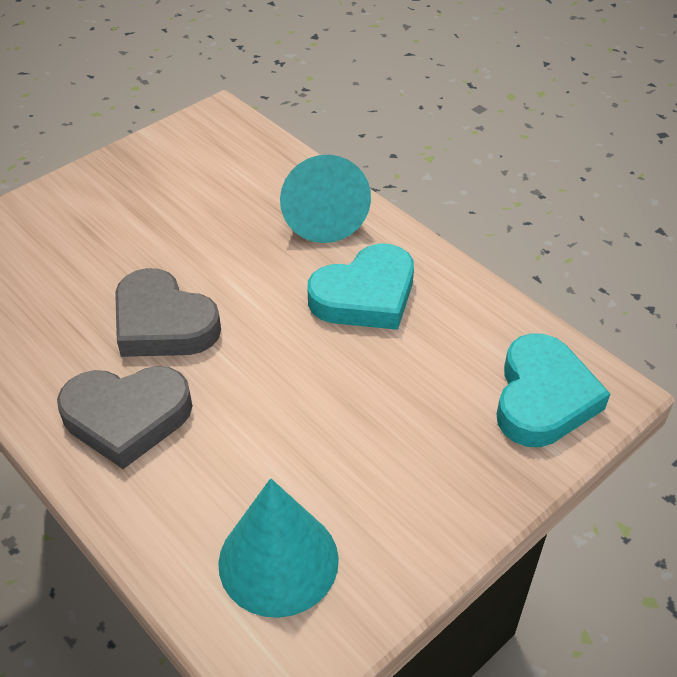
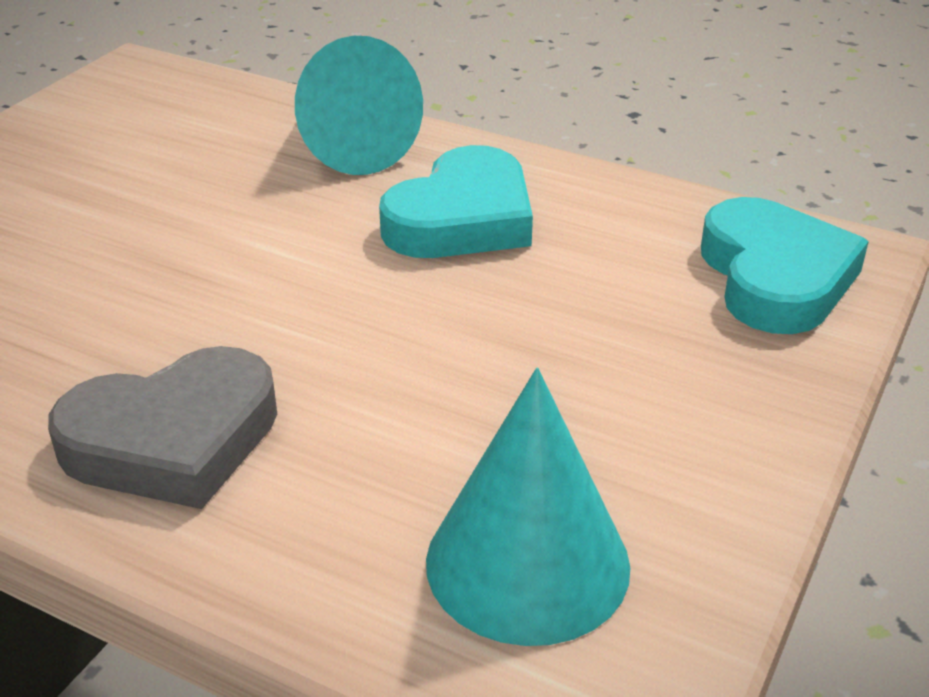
camera: 20 degrees left, 10 degrees down
(163, 323) = (172, 310): grey heart -> none

